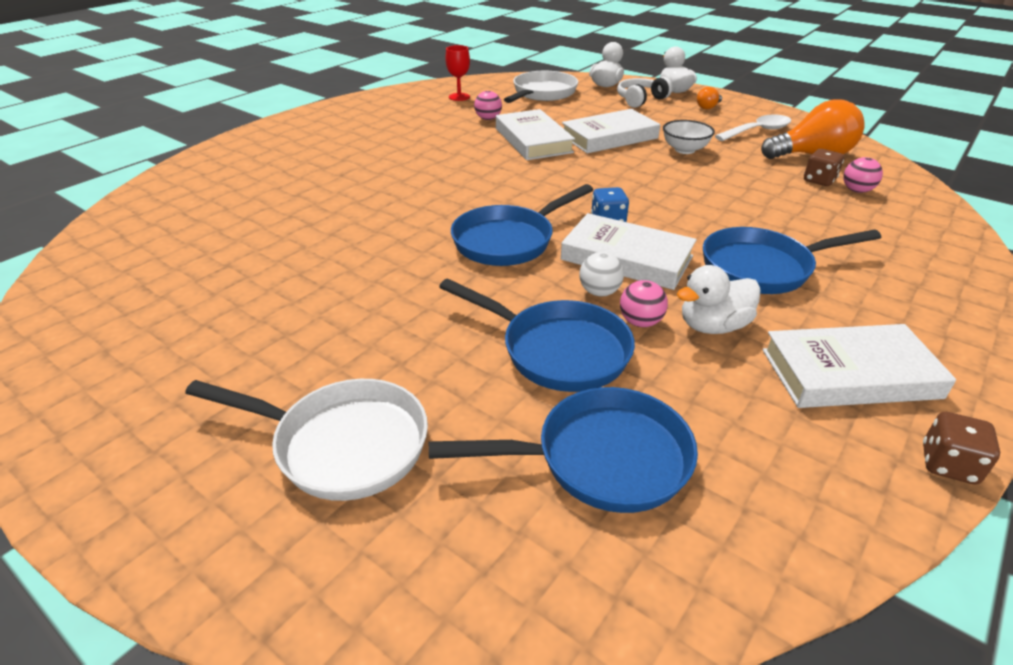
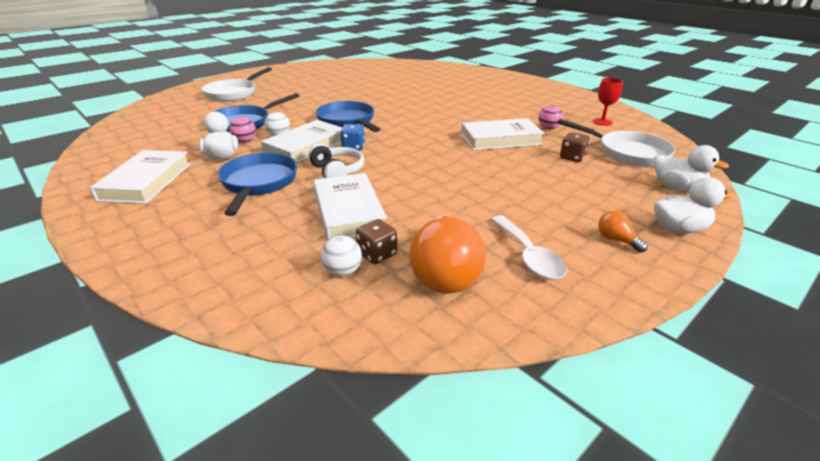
camera: 100 degrees right, 5 degrees down
(601, 459) = (177, 124): blue pan -> none
(609, 137) = (508, 168): white book -> white book (348, 211)
(640, 100) = (628, 200): white headphones -> white headphones (337, 171)
(684, 150) = (473, 197): white bowl -> none
(856, 191) = (343, 271): pink ball -> white ball
(948, 464) = (71, 186): brown dice -> brown dice (572, 157)

